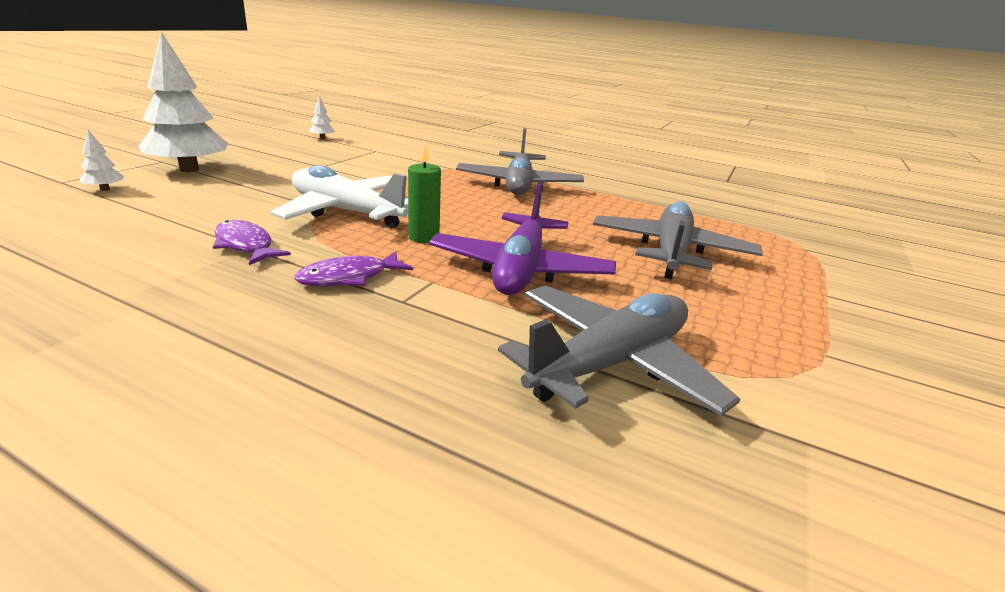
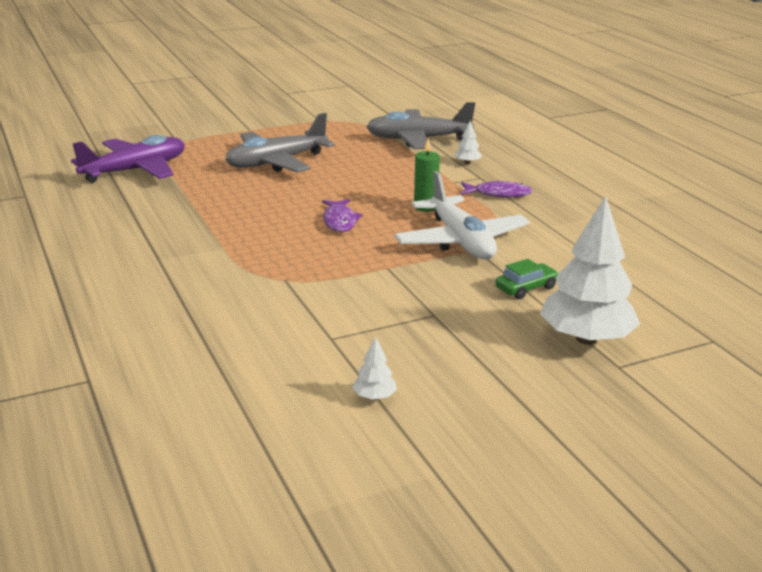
camera: 140 degrees left, 0 degrees up
(105, 189) = (666, 317): white tree -> white tree (467, 163)
(245, 245) = (551, 228): purple fish -> purple fish (339, 221)
(253, 189) = (526, 288): none -> green car
(518, 185) = (259, 238): grey plane -> none
(520, 269) = (393, 176): purple plane -> purple plane (135, 170)

